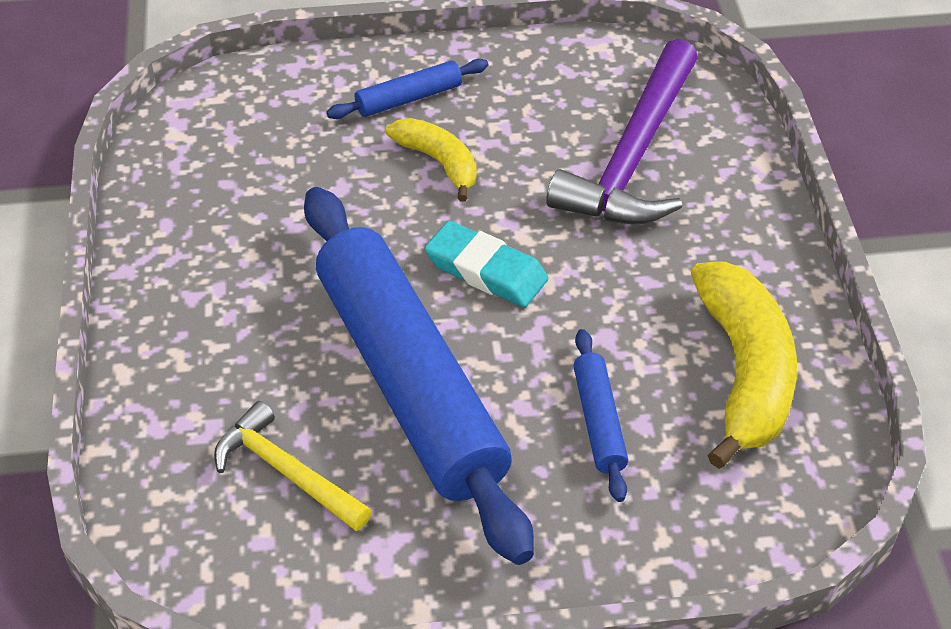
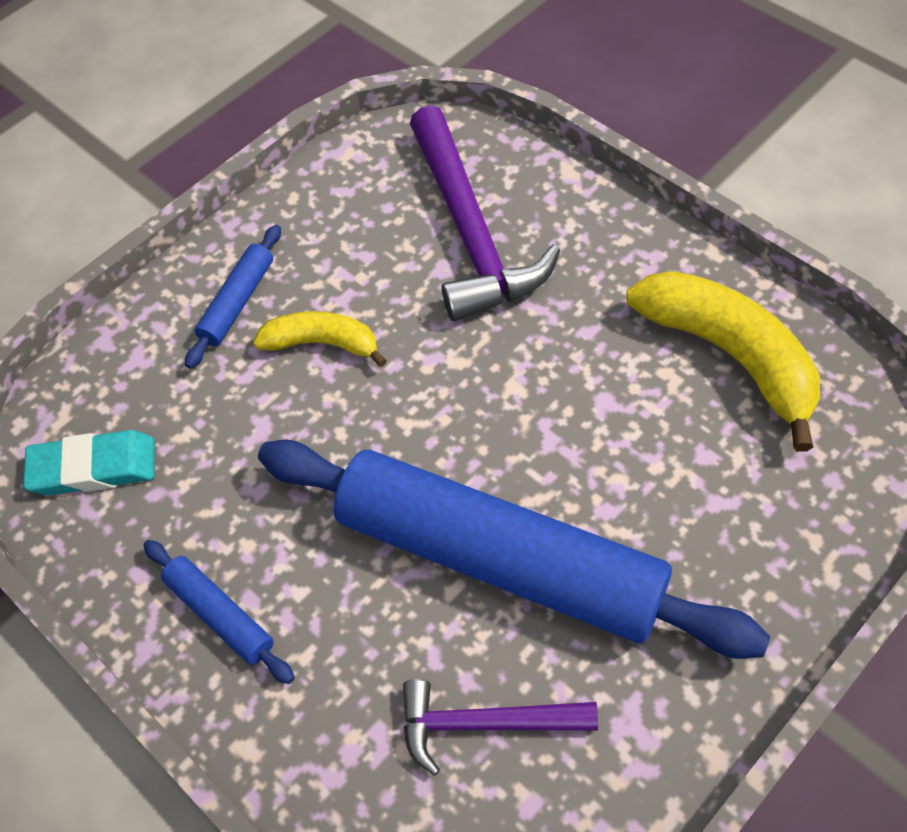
camera: 35 degrees left, 10 degrees up
(287, 472) = (485, 723): yellow hammer -> purple hammer
(486, 270) = (458, 413): turquoise eraser -> turquoise eraser (93, 468)
(598, 421) = (673, 478): blue rolling pin -> blue rolling pin (220, 615)

